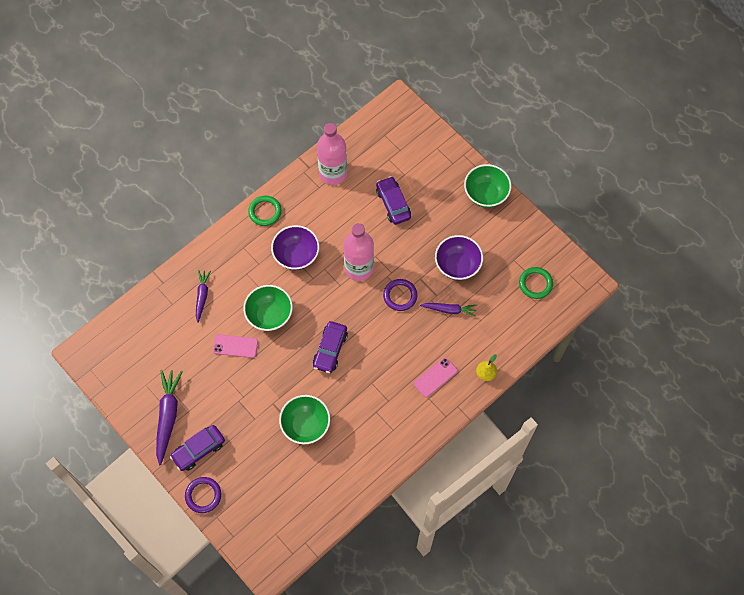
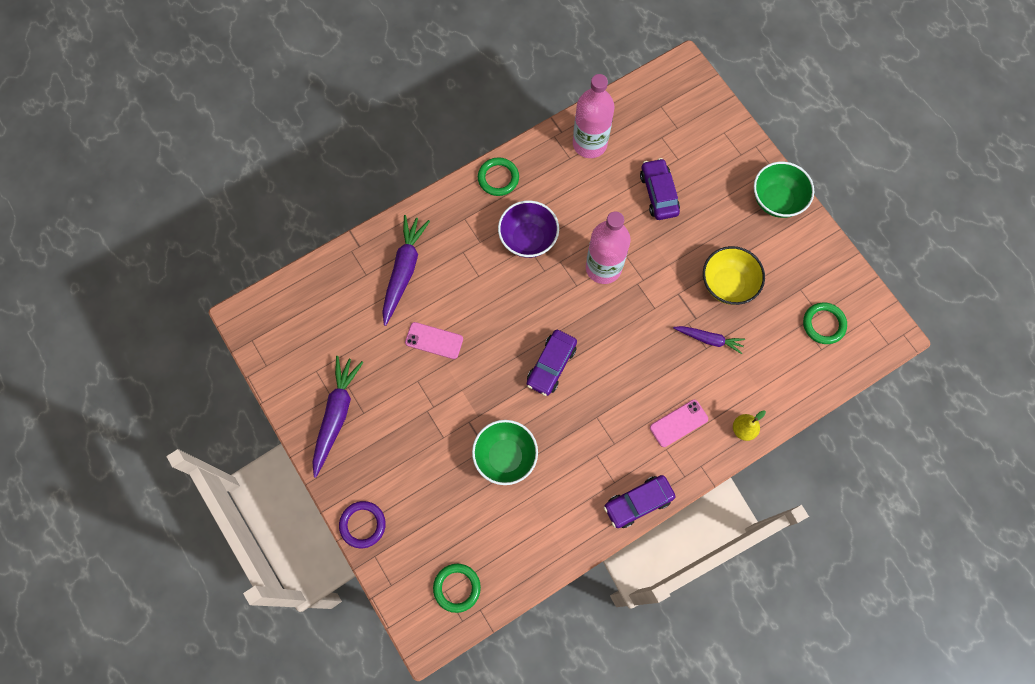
camera: 10 degrees right, 5 degrees up
(198, 450) = (367, 465): purple car -> purple car (638, 503)
(202, 296) = (404, 271): purple carrot -> purple carrot, size x1.67
(269, 315) = (483, 308): green bowl -> none
(284, 530) = (457, 588): none -> green ring
(400, 296) = (649, 311): purple ring -> none
(457, 265) = (727, 284): purple bowl -> yellow bowl

